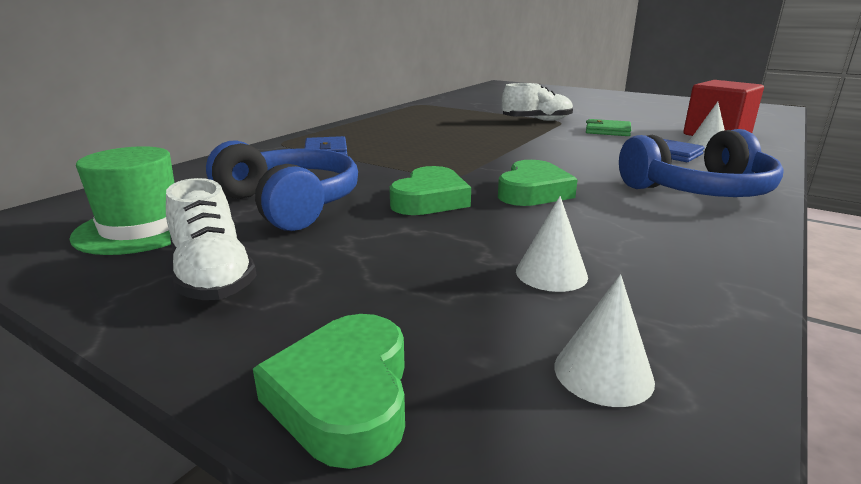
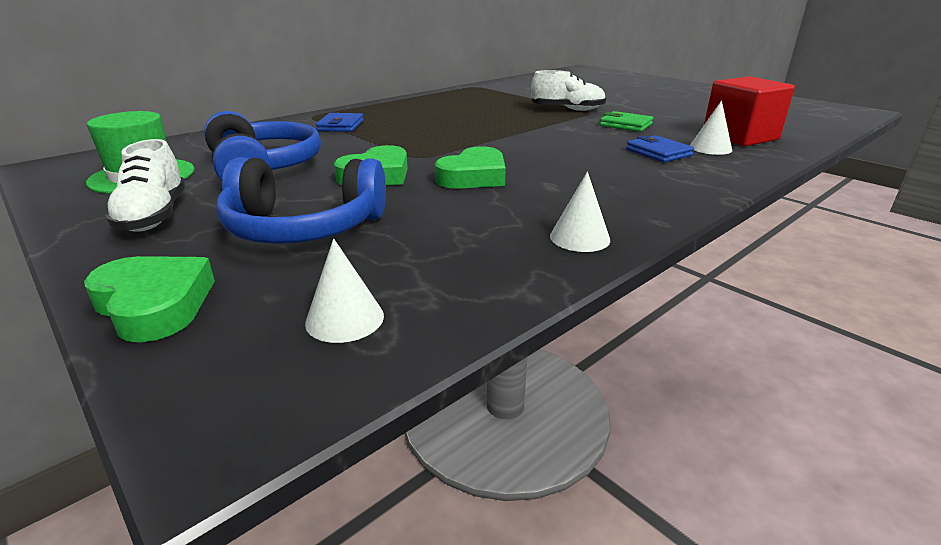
camera: 15 degrees right, 5 degrees up
(344, 396) = (154, 304): green heart -> green heart turned 120 degrees clockwise
(551, 273) = (400, 244): white cone -> white cone (579, 238)
(698, 190) = (634, 190): blue headphones -> blue headphones (304, 227)

